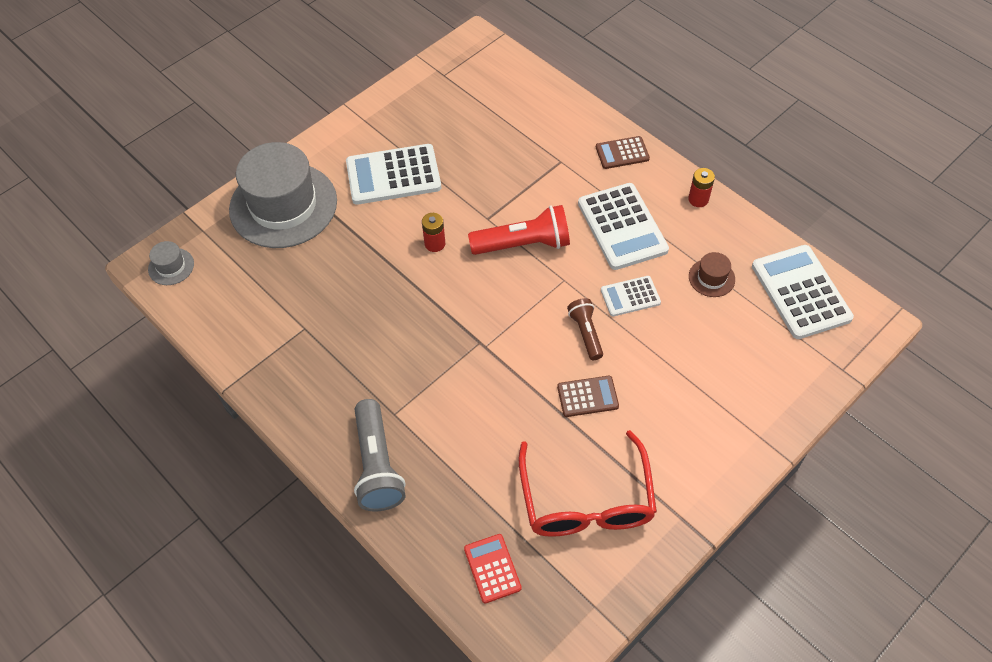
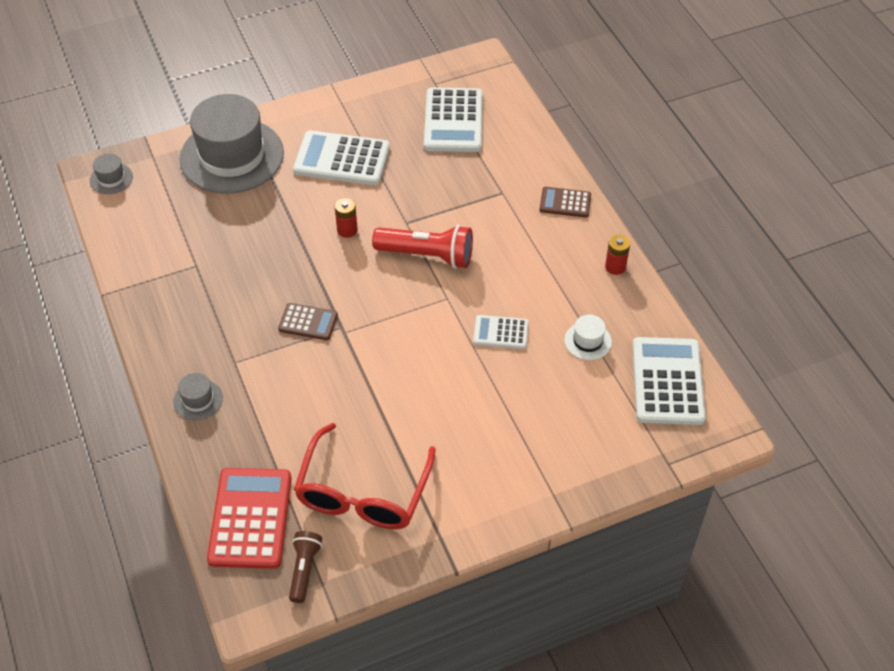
camera: 20 degrees right, 5 degrees down
(377, 465) = (198, 400): grey flashlight -> grey hat
(492, 568) = (250, 518): red calculator -> red calculator, size x1.83
(586, 333) = (441, 351): brown flashlight -> brown flashlight (304, 569)
(587, 396) = (413, 406): brown calculator -> brown calculator (308, 322)
(622, 227) = (528, 269): white calculator -> white calculator (453, 121)
(711, 278) = (588, 341): brown hat -> white hat

